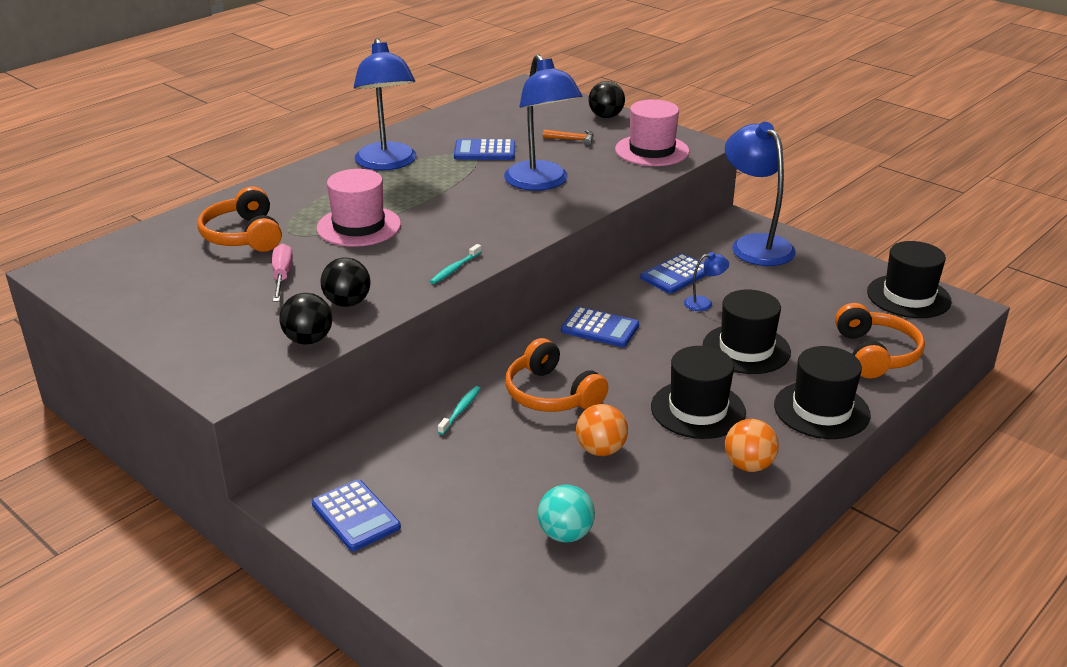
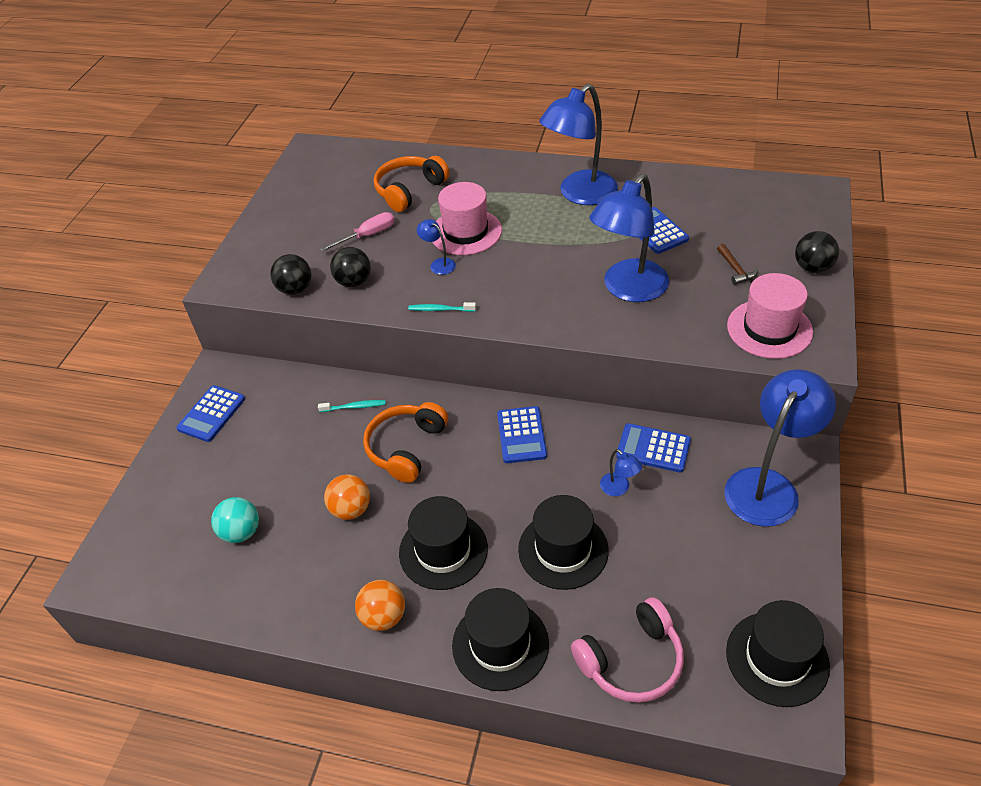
camera: 65 degrees right, 15 degrees up
(386, 252) = (438, 264): none -> blue lamp
(572, 140) = (735, 269): orange hammer -> brown hammer
(876, 354) = (632, 661): orange headphones -> pink headphones

